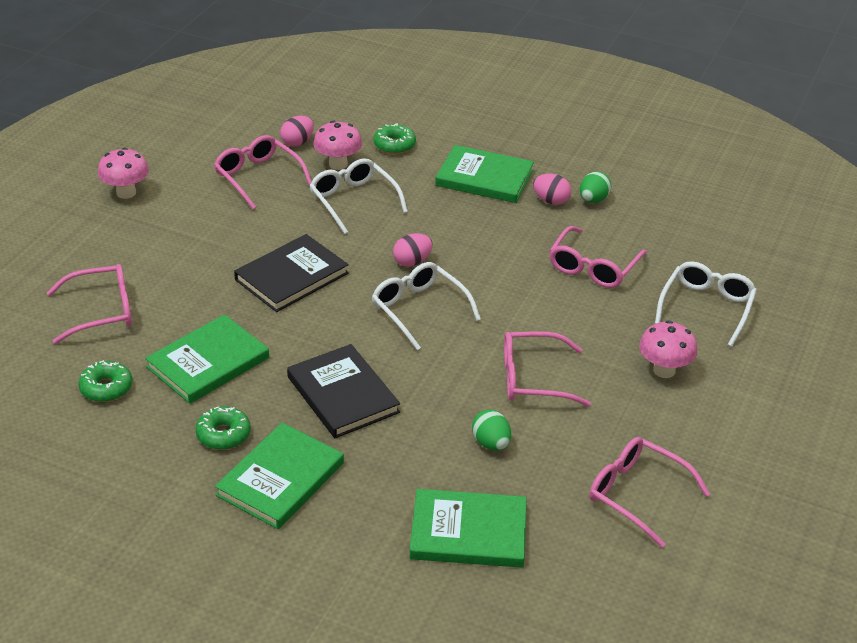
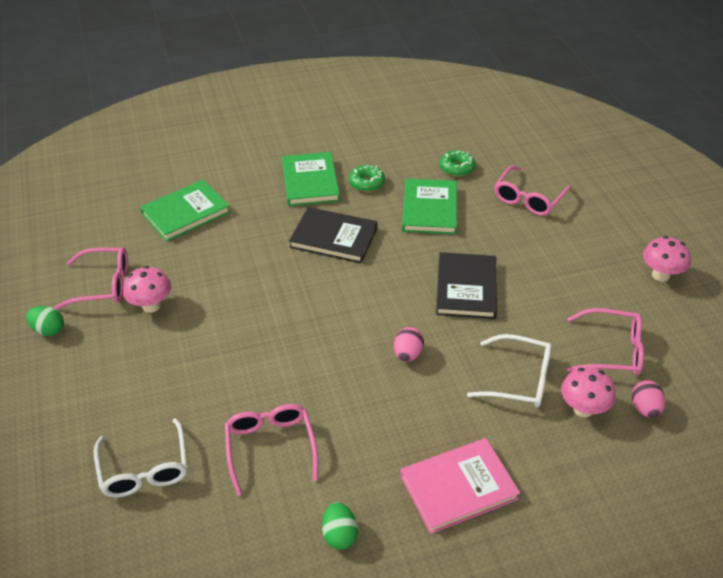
camera: 140 degrees right, 5 degrees up
(394, 145) = (576, 468): green donut -> none
(419, 310) = (356, 319): white glasses -> none
(484, 178) = (458, 487): green book -> pink book
(491, 443) = (218, 262): green egg -> green egg (48, 330)
(534, 378) = (230, 319): pink glasses -> none
(551, 201) = (374, 502): pink egg -> none
(664, 370) = (142, 383): pink mushroom -> pink mushroom (151, 306)

